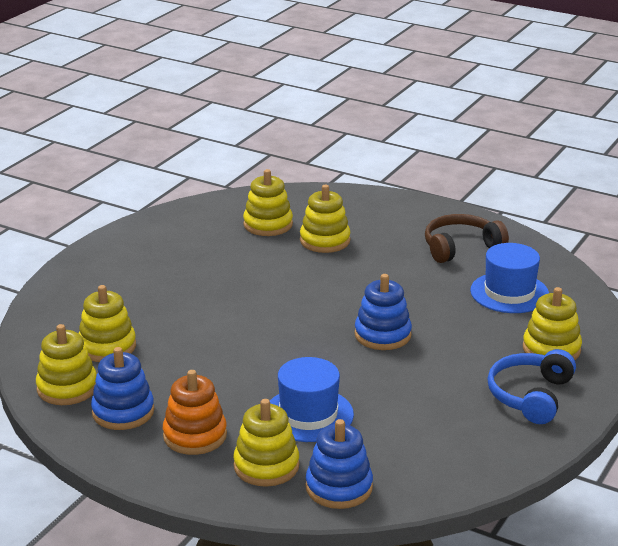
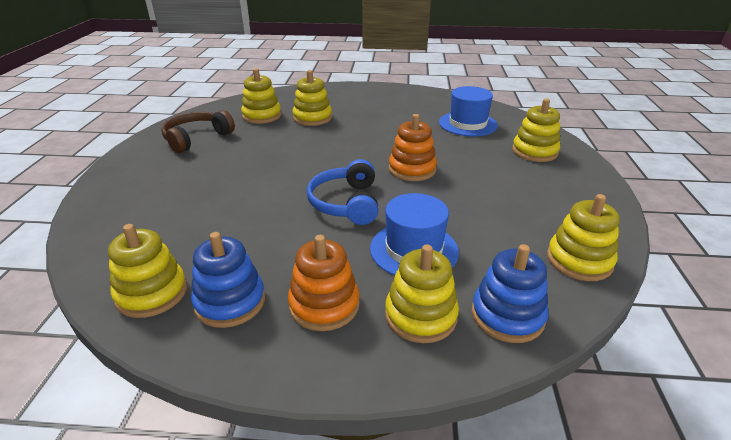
camera: 25 degrees left, 5 degrees up
(107, 347) = (176, 238): yellow stacking toy -> yellow stacking toy (579, 260)
(382, 335) = (412, 169): blue stacking toy -> orange stacking toy
(460, 247) = (408, 105): brown headphones -> brown headphones (196, 138)
(530, 396) = (560, 186): blue headphones -> blue headphones (346, 203)

